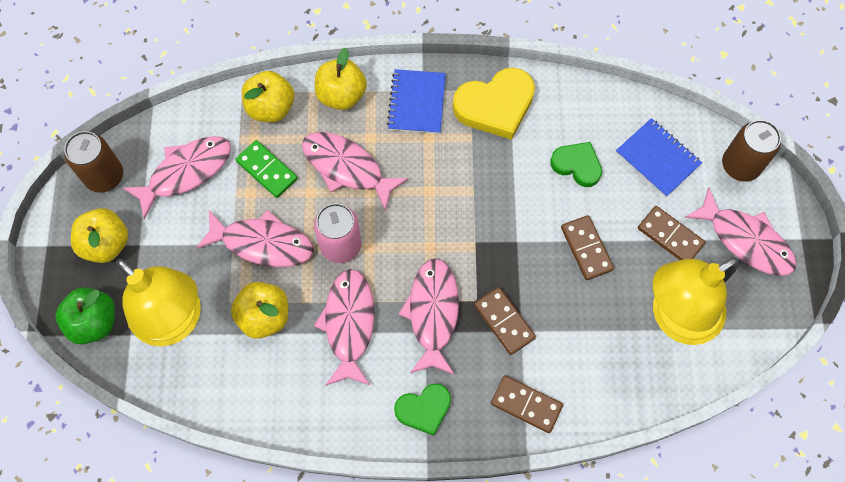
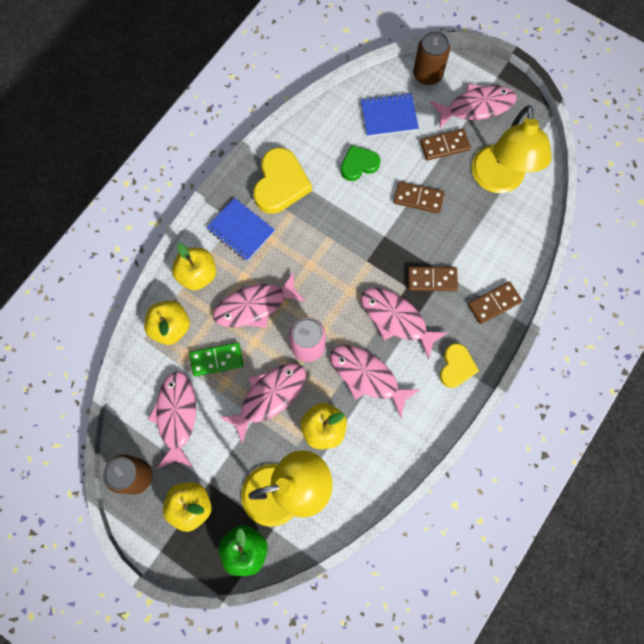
camera: 55 degrees left, 5 degrees up
(424, 409) = (456, 367): green heart -> yellow heart

